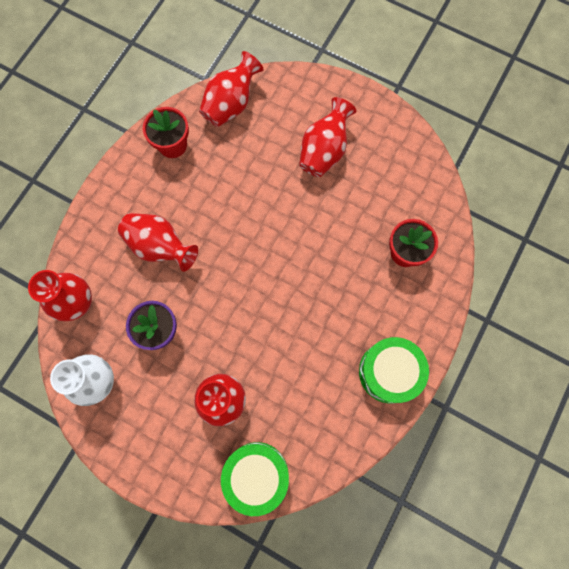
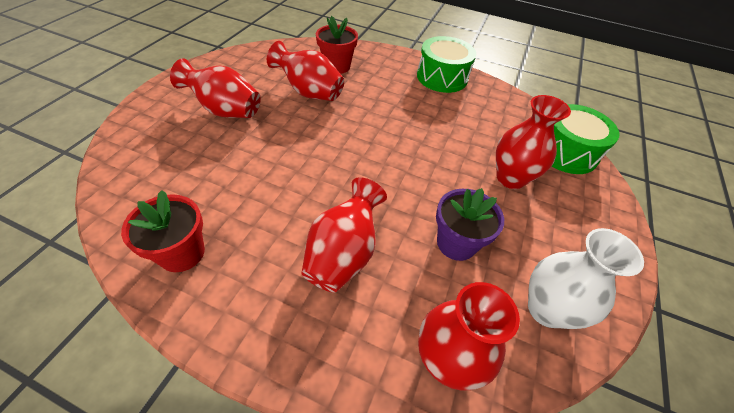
camera: 100 degrees left, 25 degrees down
(231, 104) = (135, 189): red vase -> red vase (309, 92)

